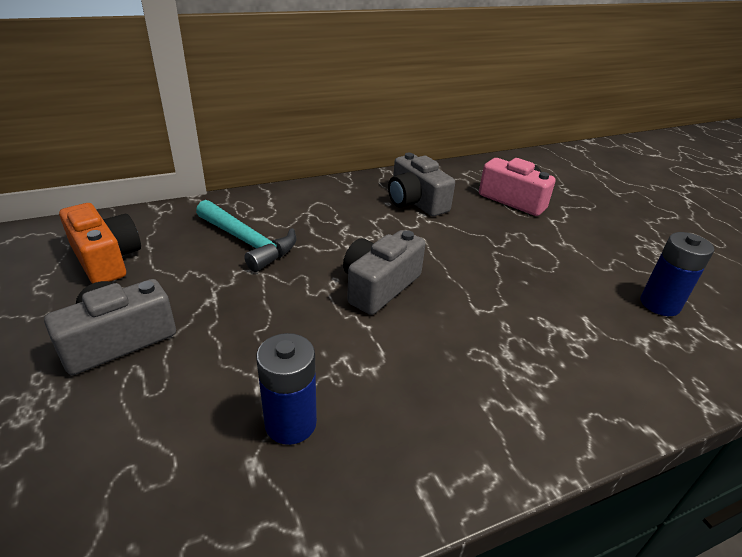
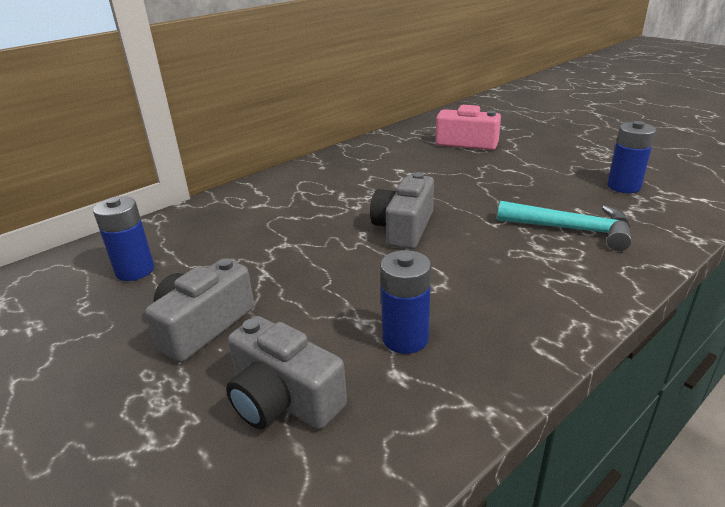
camera: 15 degrees left, 5 degrees down
(106, 259) = (135, 270): orange camera -> blue battery
(248, 242) = (262, 225): turquoise hammer -> turquoise hammer (571, 229)
(415, 202) = (387, 162): grey camera -> grey camera (283, 399)

